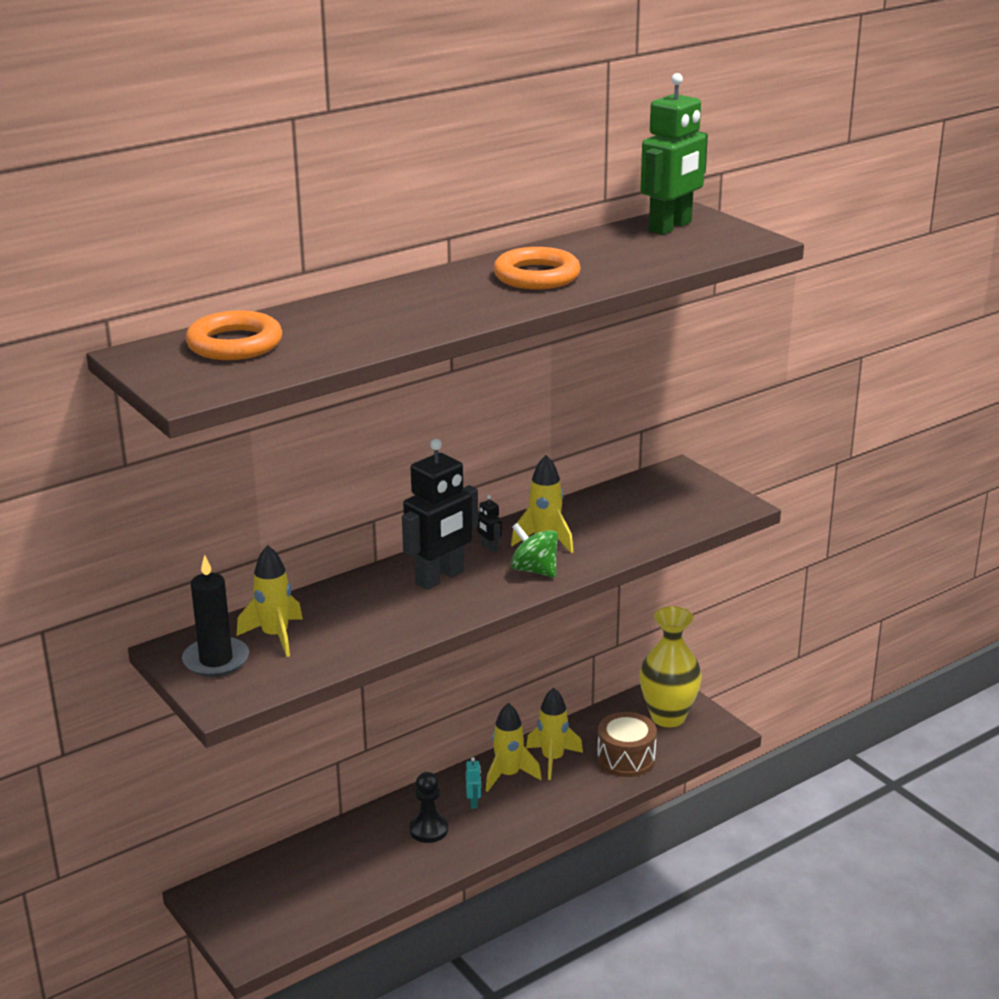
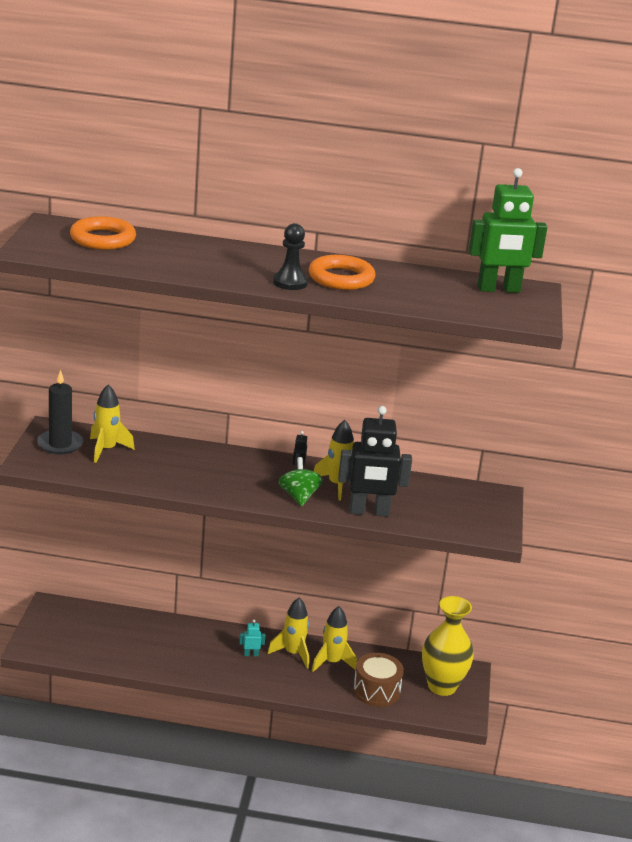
camera: 40 degrees right, 0 degrees up
(428, 830) = (205, 651): black pawn -> black pawn (290, 283)
(440, 578) = (241, 471): black robot -> black robot (369, 512)
(474, 802) = (251, 654): turquoise robot -> turquoise robot turned 135 degrees counterclockwise

